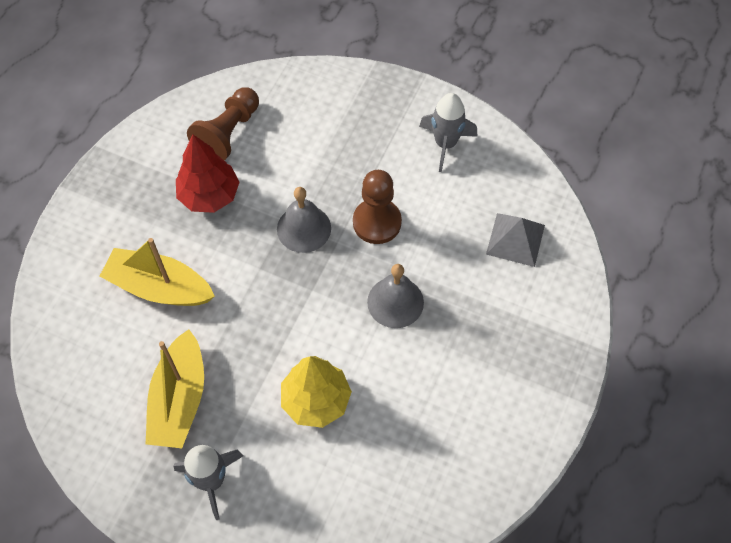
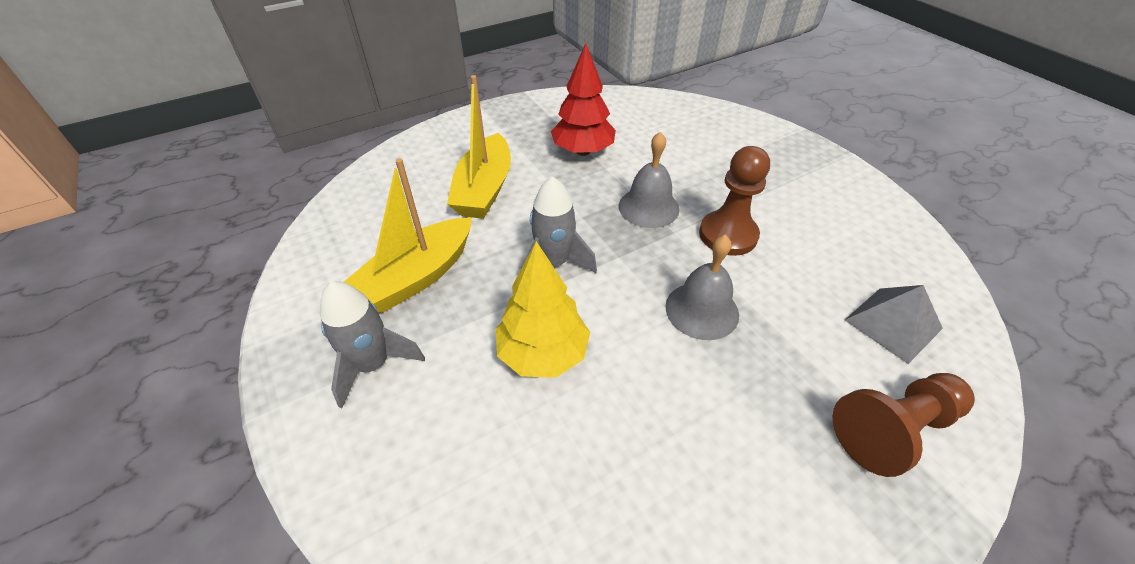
camera: 35 degrees right, 15 degrees down
(159, 287) = (484, 189): yellow boat -> yellow boat turned 135 degrees counterclockwise
(228, 133) = (633, 122): brown pawn -> brown pawn (893, 429)
(445, 144) = (845, 207): grey rocket -> grey rocket (554, 263)

